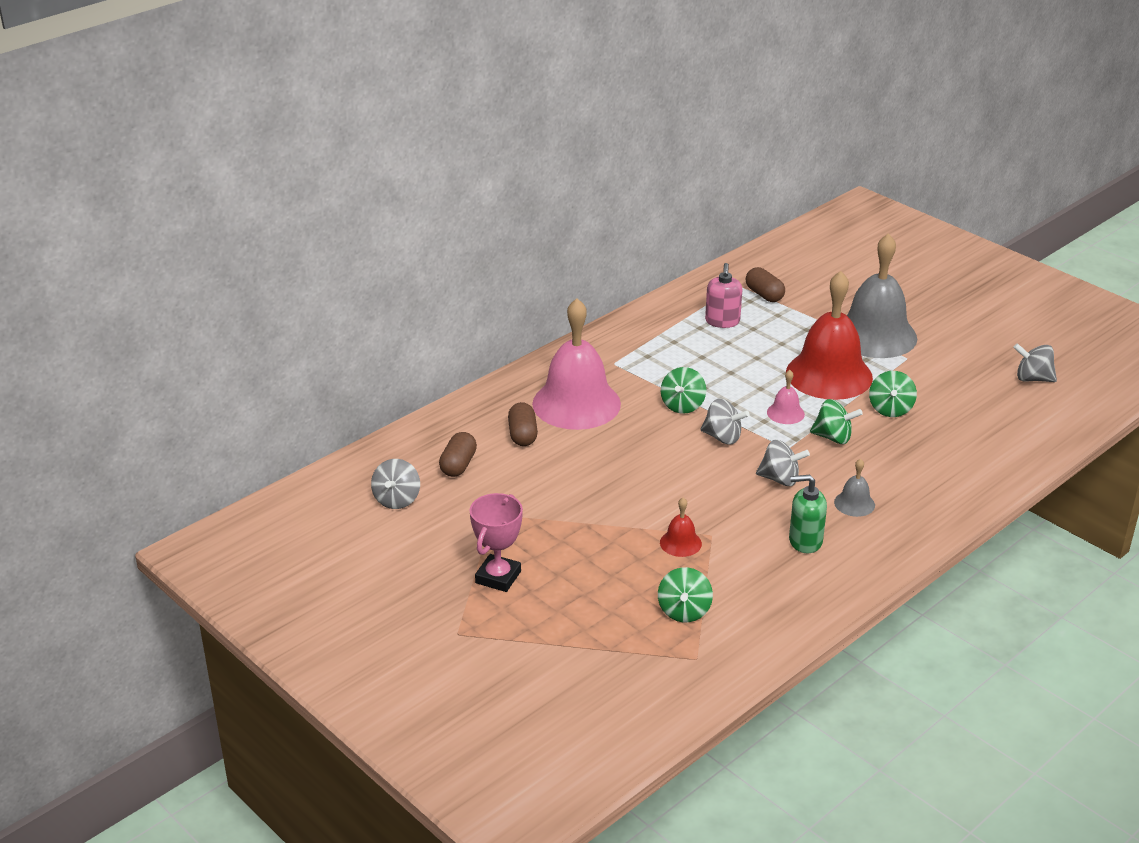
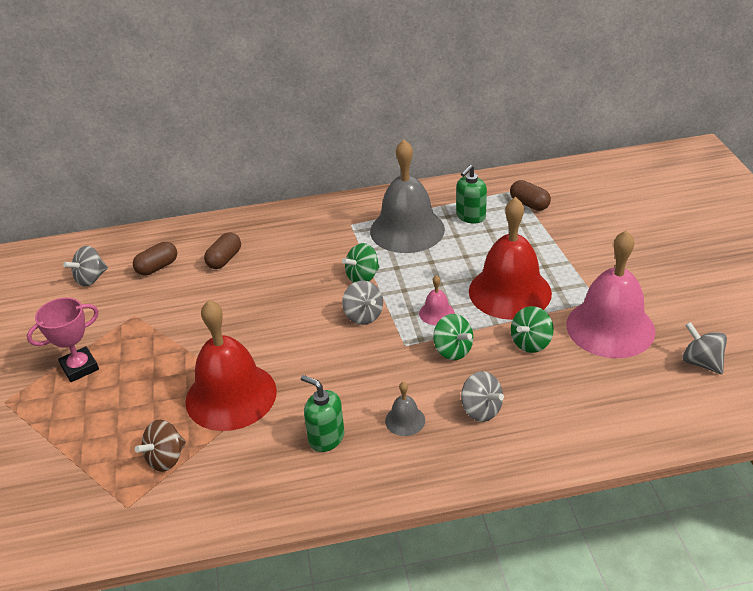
camera: 35 degrees right, 5 degrees up
(576, 403) = (288, 248): pink bell -> pink bell (610, 327)
(680, 543) = (231, 396): red bell -> red bell, size x2.37
(684, 611) = (166, 458): green spinning top -> brown spinning top
(722, 321) = (470, 216): pink soap dispenser -> green soap dispenser
(764, 295) = (529, 204): brown capsule -> brown capsule turned 45 degrees counterclockwise
(780, 479) = (368, 371): grey spinning top -> grey spinning top (481, 410)
(875, 335) = (589, 269): grey bell -> grey bell (407, 230)

